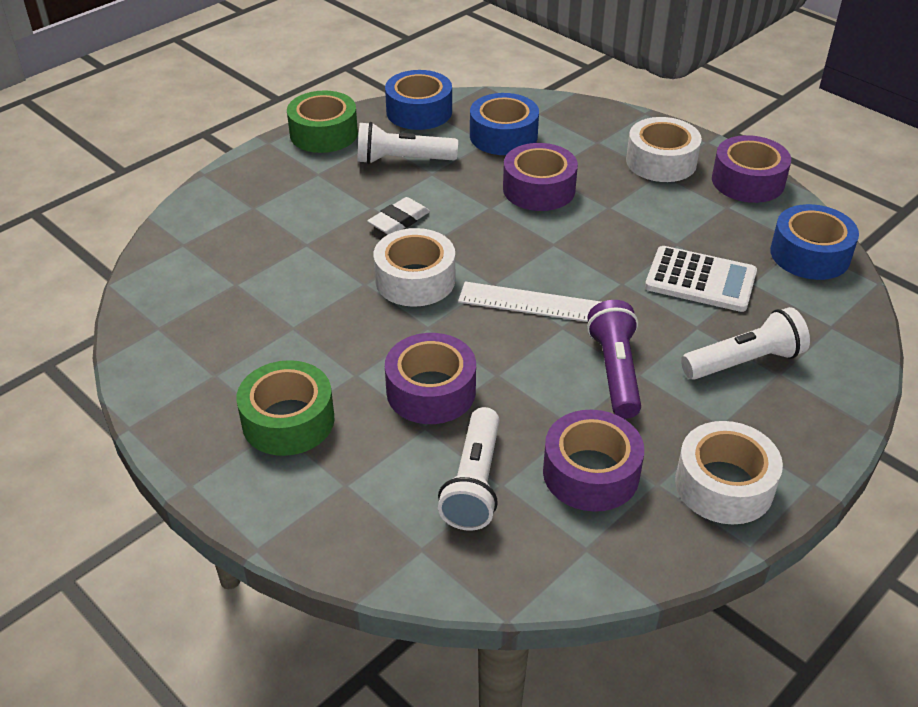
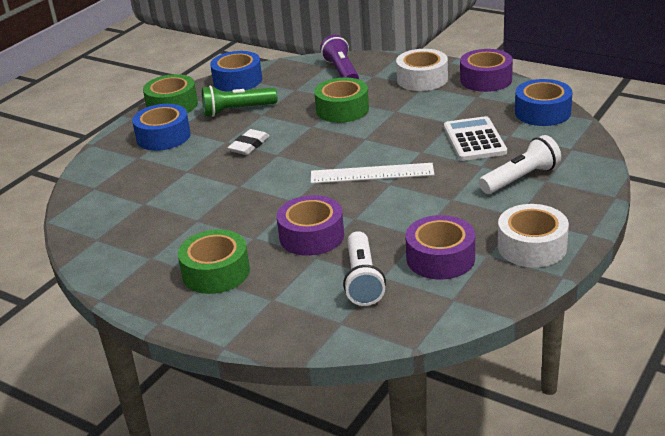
camera: 10 degrees left, 10 degrees down
(402, 160) = (237, 110): white flashlight -> green flashlight
(415, 280) = (275, 176): white tape -> none
(503, 136) = (305, 84): blue tape -> blue tape (163, 136)
(539, 189) = (342, 109): purple tape -> green tape
(615, 371) = (435, 200): purple flashlight -> purple flashlight (342, 72)
(700, 280) = (474, 140): white calculator -> white calculator turned 105 degrees counterclockwise

